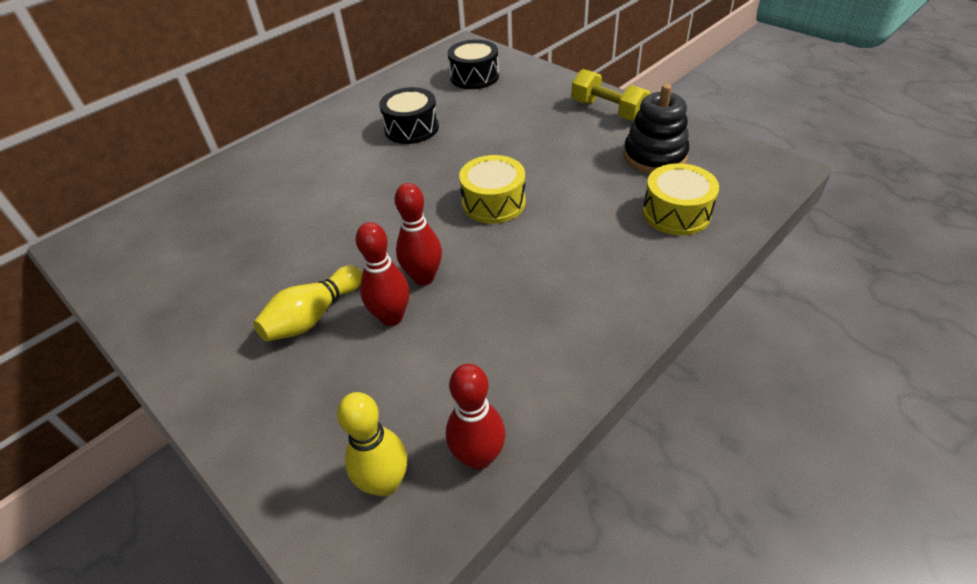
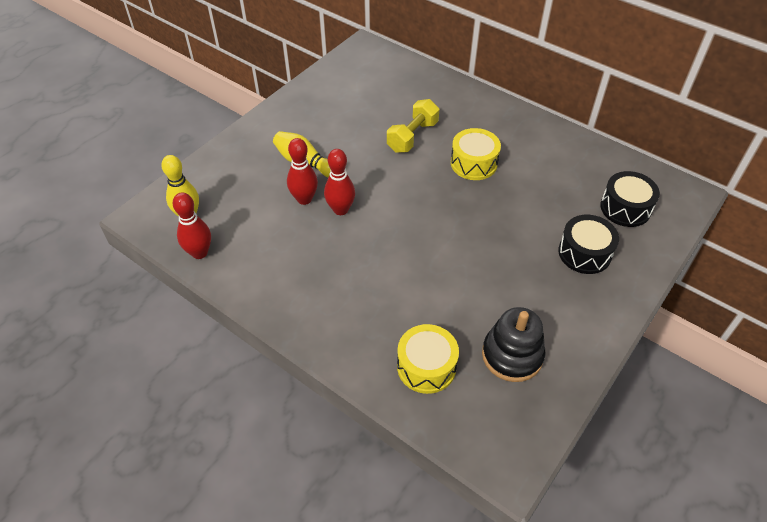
camera: 80 degrees right, 5 degrees up
(411, 128) = (523, 176): black drum -> black drum (584, 253)
(493, 202) = (427, 240): yellow drum -> yellow drum (473, 163)
(608, 110) = (588, 319): yellow dumbbell -> yellow dumbbell (412, 136)

